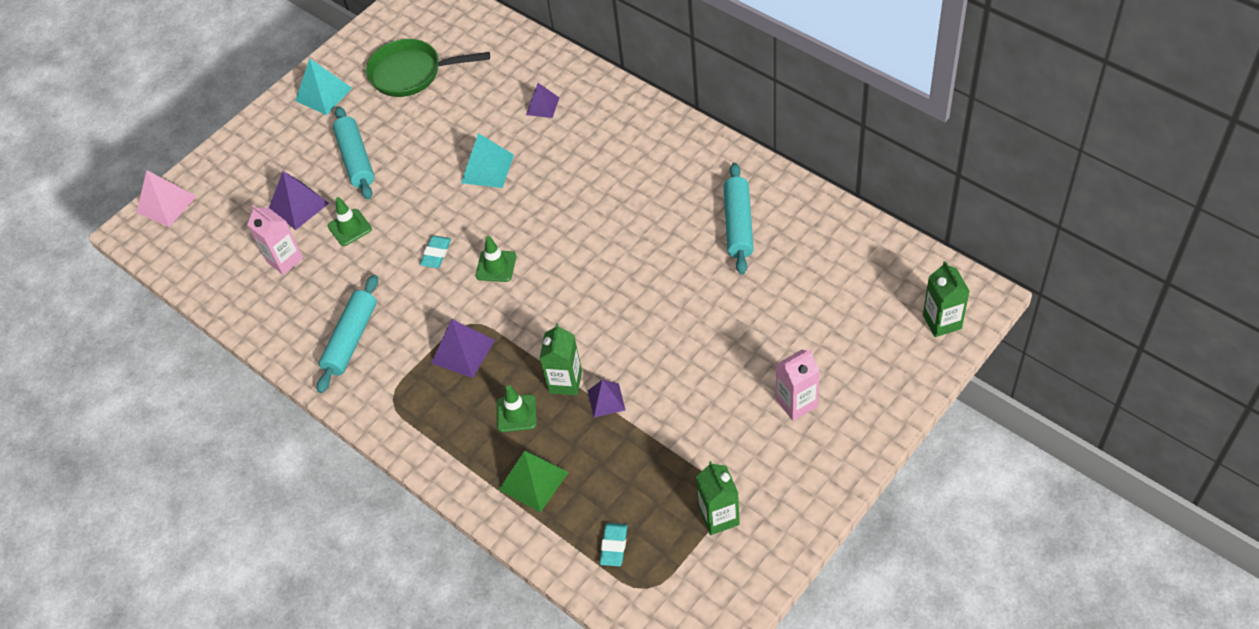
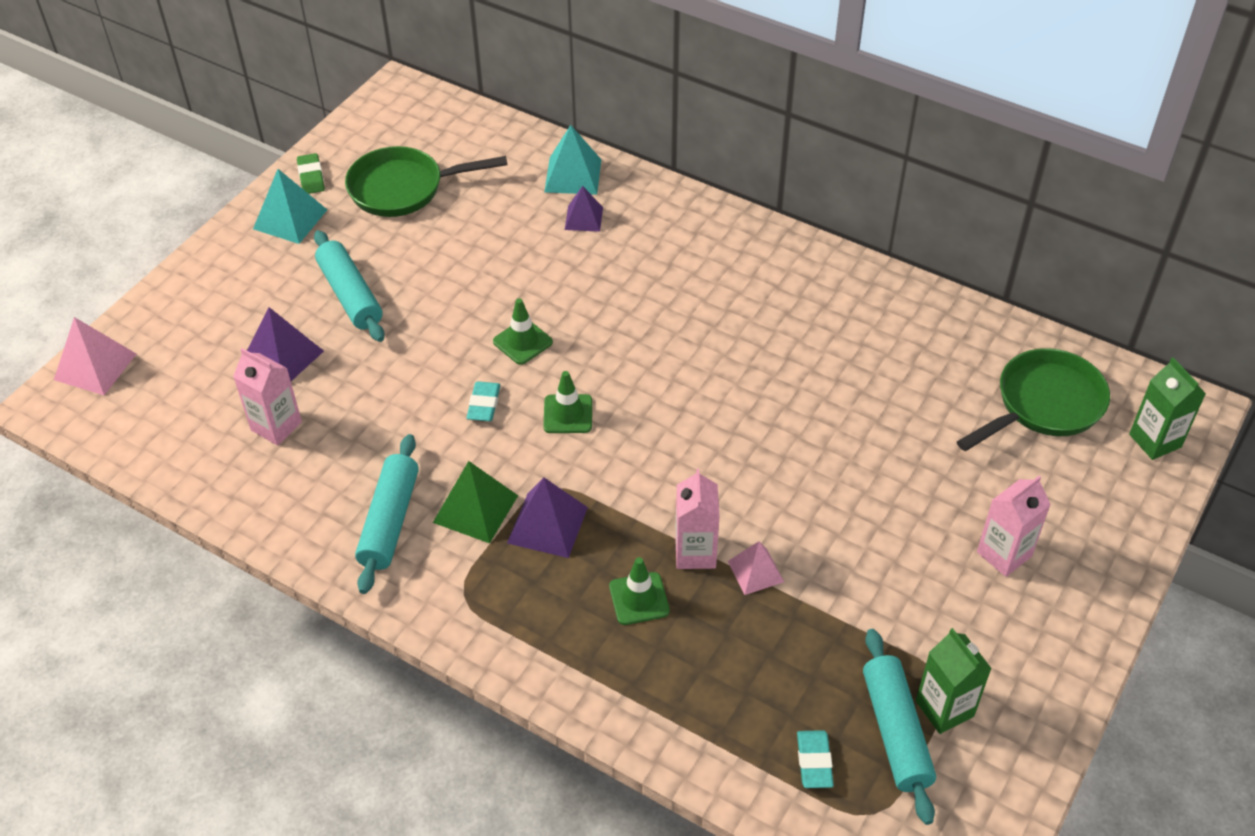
camera: 15 degrees left, 5 degrees down
(345, 60) = (311, 177): none -> green eraser
(349, 227) = (358, 379): green traffic cone -> green traffic cone (522, 342)
(487, 168) = (529, 296): turquoise pyramid -> turquoise pyramid (573, 175)
(533, 481) = (683, 685): green pyramid -> green pyramid (475, 509)
(565, 382) = (695, 552): green carton -> pink carton
(606, 400) = (755, 571): purple pyramid -> pink pyramid
(738, 224) = (869, 343): turquoise rolling pin -> turquoise rolling pin (896, 731)
(862, 285) = (1044, 405): none -> green pan

